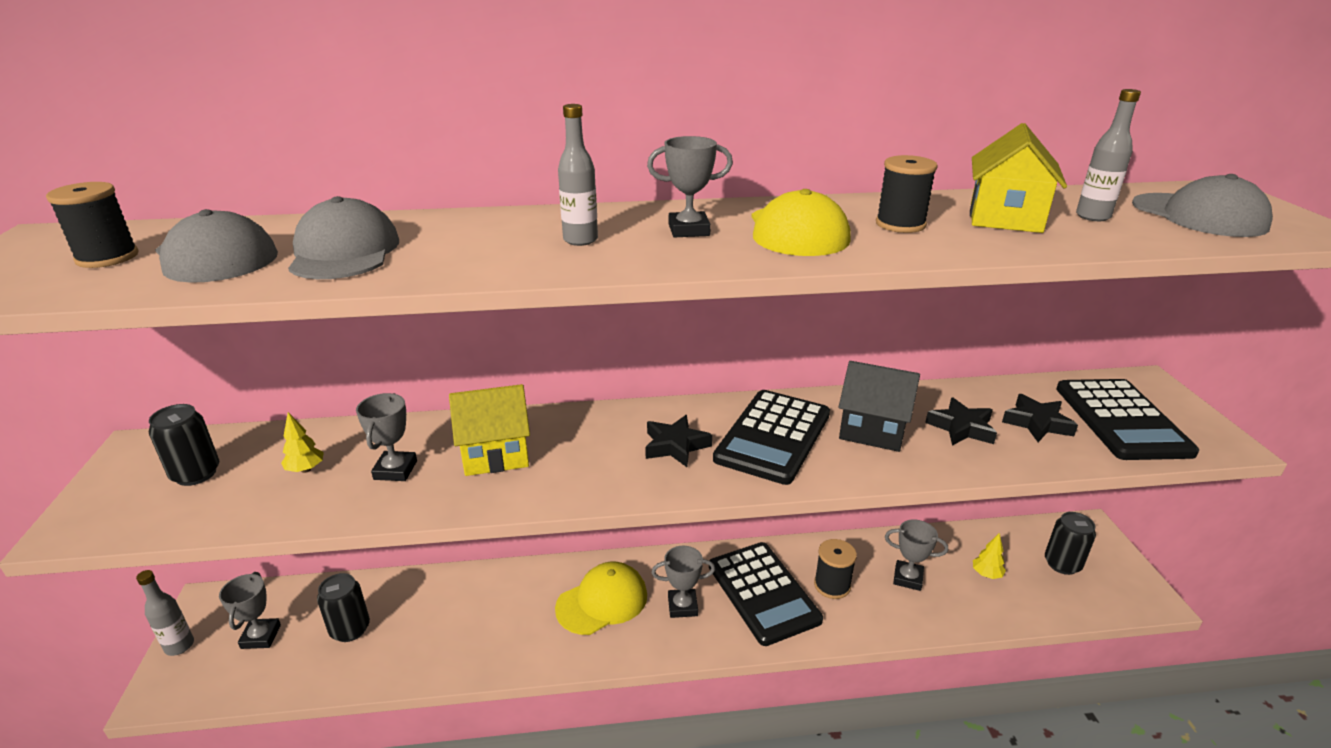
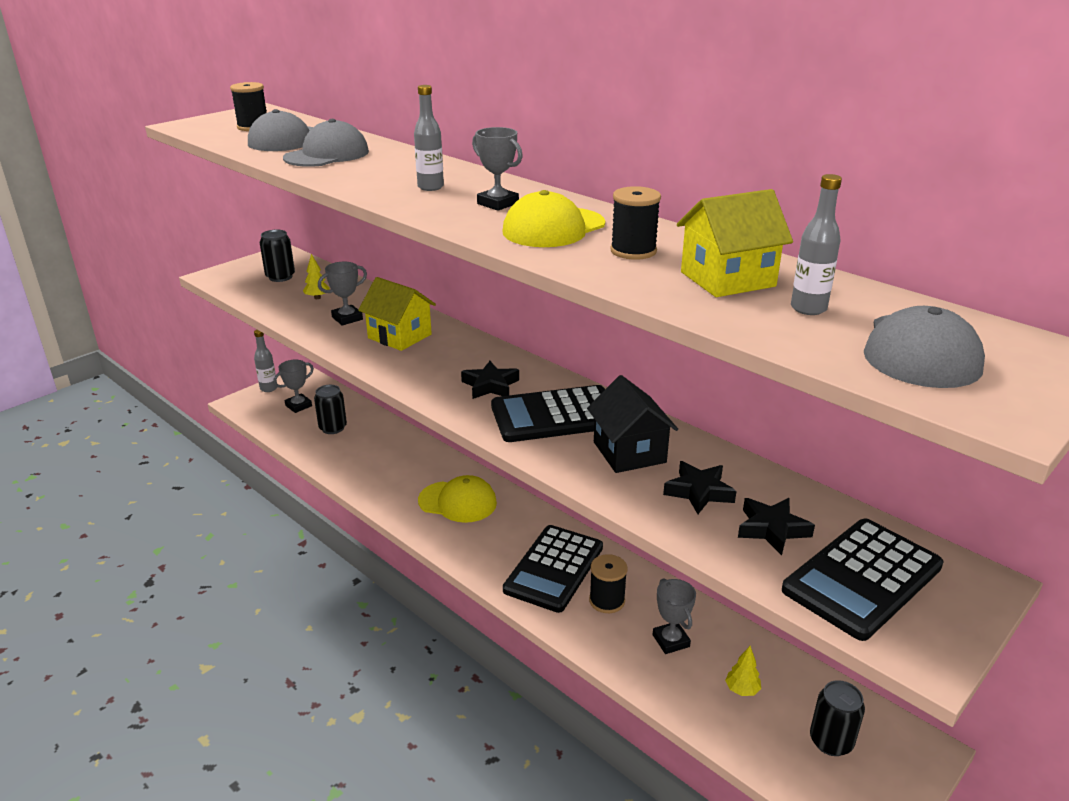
camera: 50 degrees right, 0 degrees up
(682, 606) = (495, 537): grey trophy -> none

